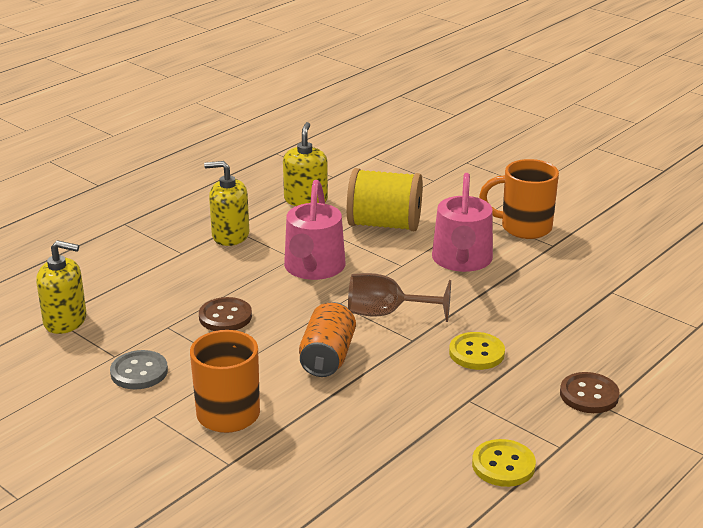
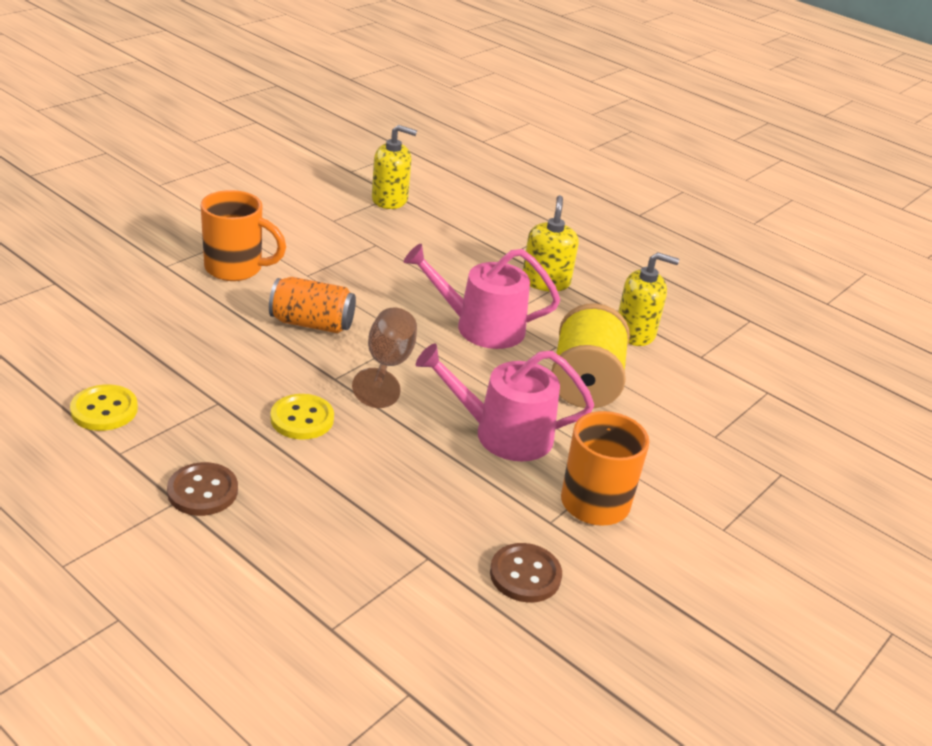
camera: 85 degrees right, 5 degrees up
(65, 321) = (390, 200): yellow soap dispenser -> yellow soap dispenser turned 90 degrees counterclockwise
(139, 372) = (306, 230): grey button -> none
(225, 316) = (389, 273): brown button -> brown button (525, 575)

